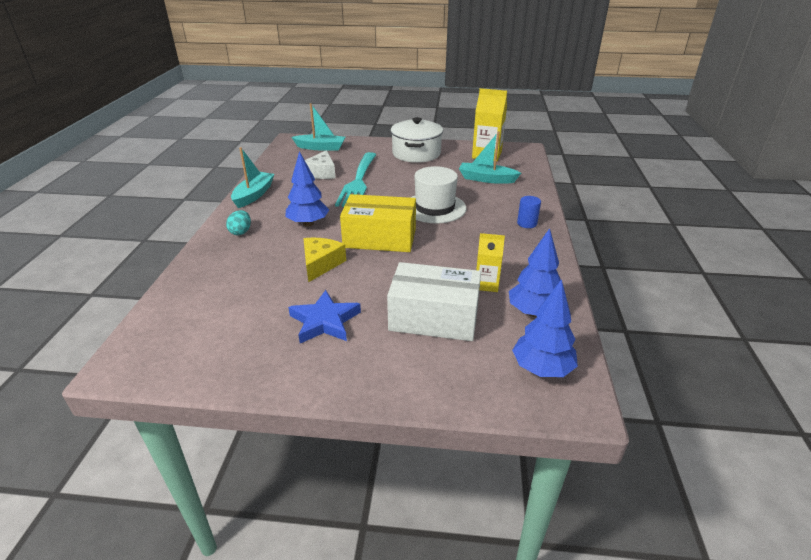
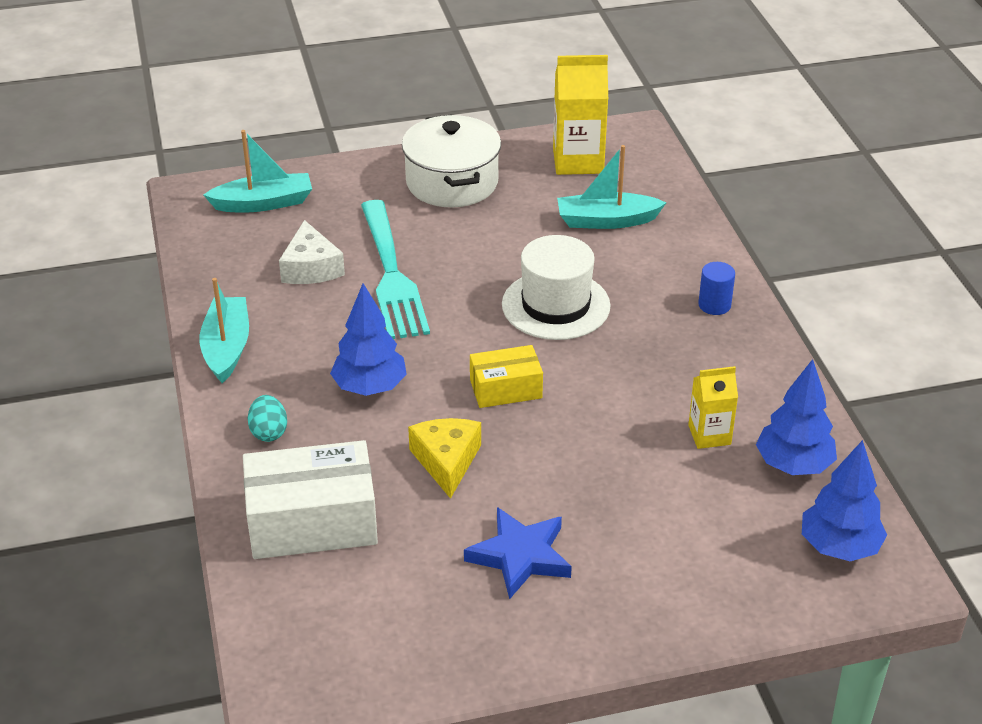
camera: 20 degrees left, 5 degrees up
(380, 238) = (505, 389): yellow box -> yellow box, size x0.58
(434, 318) = (666, 509): white box -> white box (312, 522)

